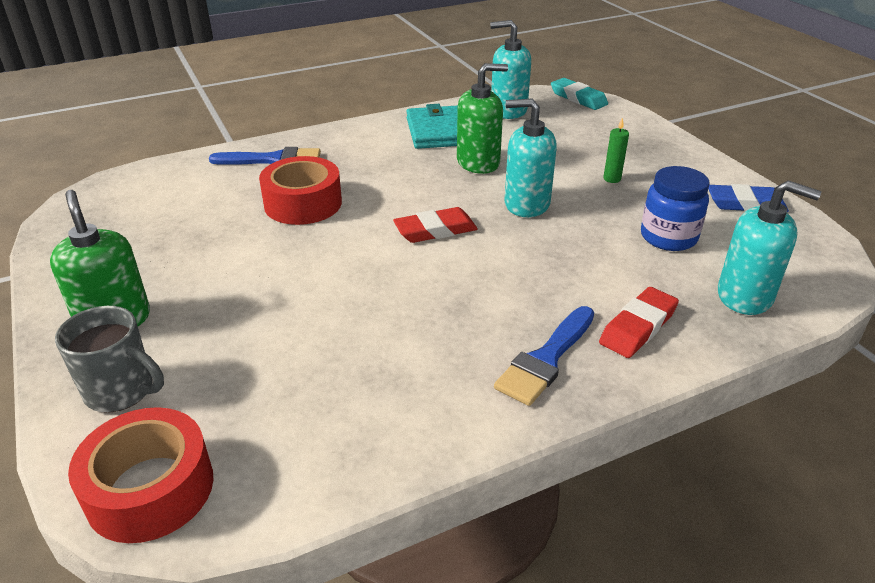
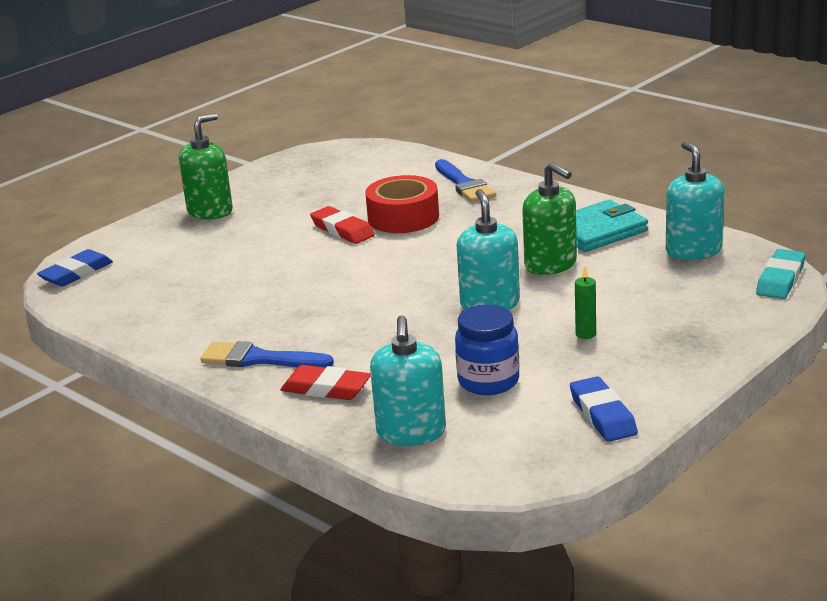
camera: 70 degrees right, 10 degrees down
(121, 391) = (147, 238): grey mug -> none
(150, 489) = (76, 273): red tape -> blue eraser
(435, 230) = (407, 277): red eraser -> red eraser (342, 230)

